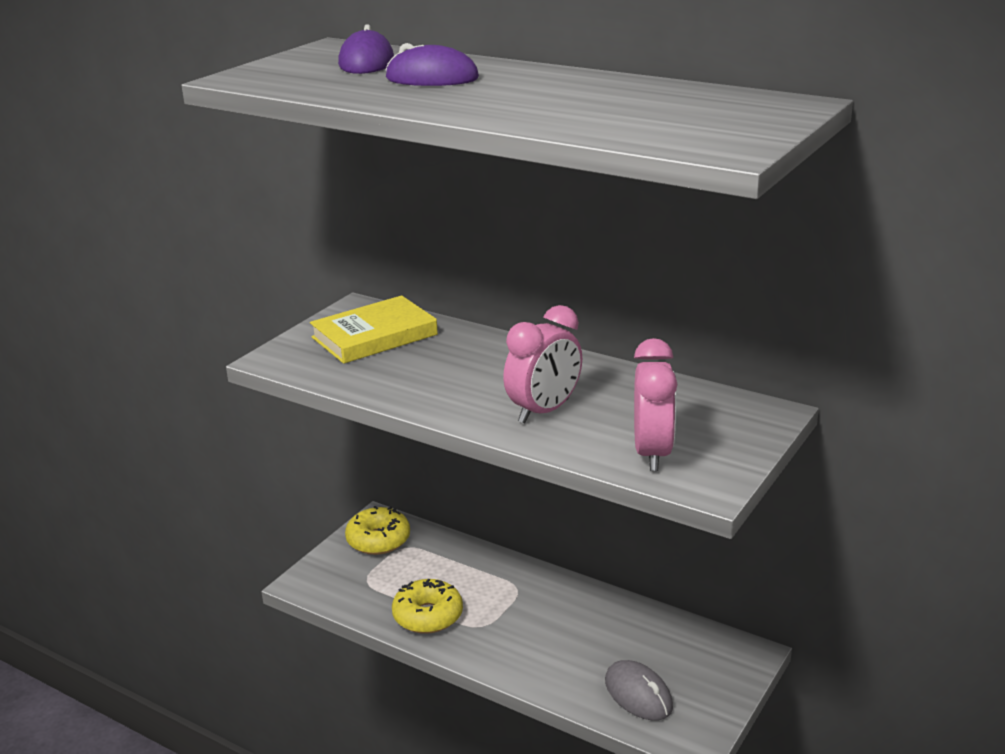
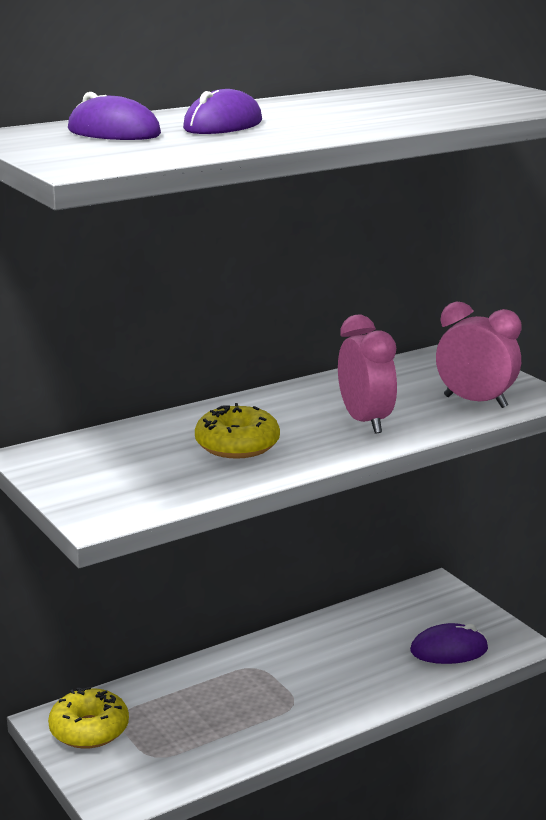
camera: 65 degrees left, 5 degrees down
(374, 336) = (116, 459): yellow book -> none
(428, 616) = (250, 731): yellow donut -> yellow donut (237, 445)
(638, 694) = (449, 650): grey mouse -> purple mouse

